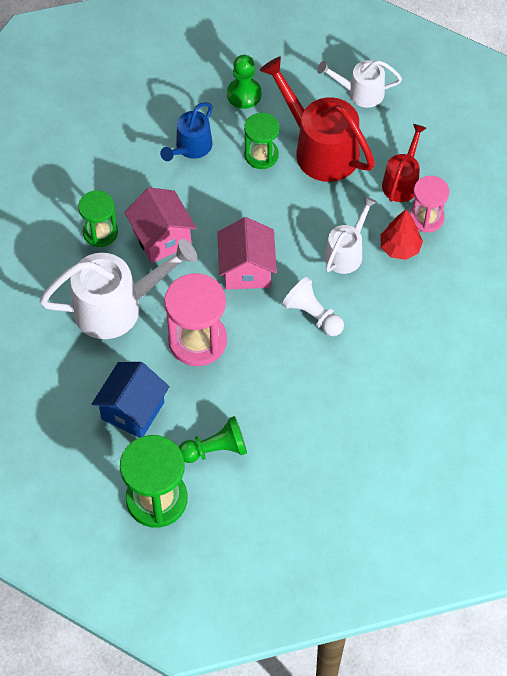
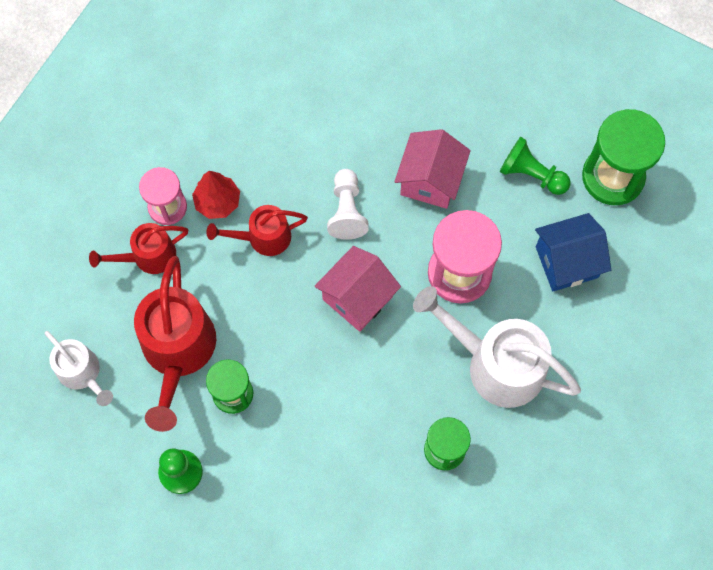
camera: 135 degrees left, 10 degrees up
(162, 238) = (397, 393): pink house -> pink house (430, 180)
(190, 148) = (284, 461): blue watering can -> none
(346, 252) = (263, 238): white watering can -> red watering can

